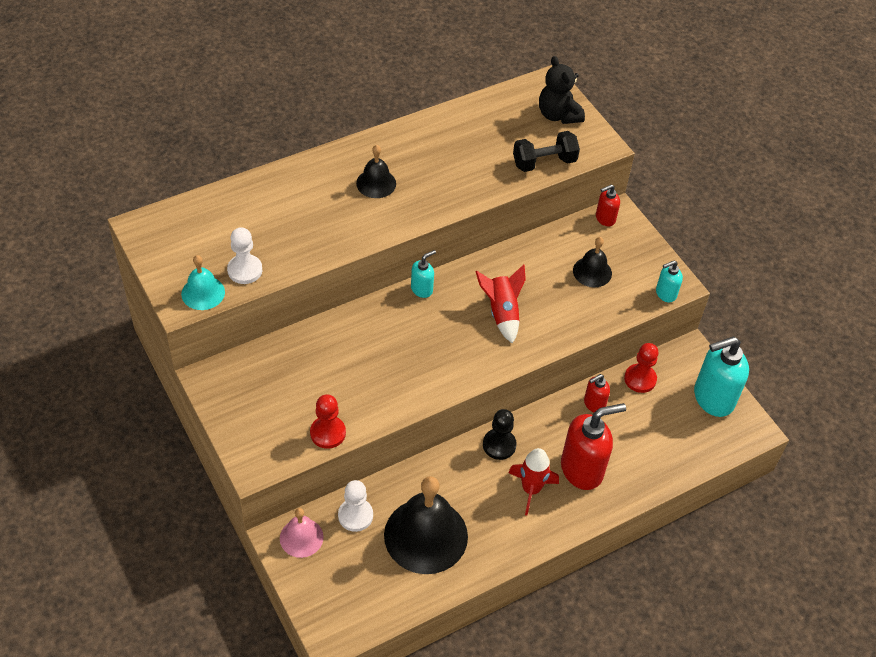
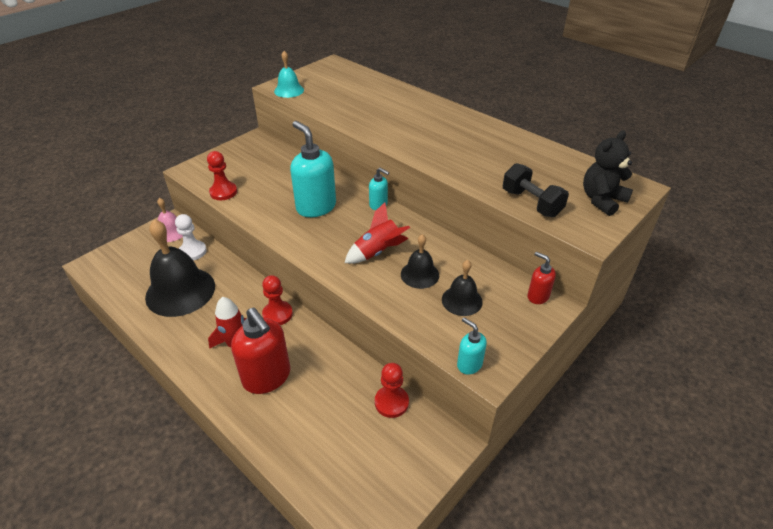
camera: 75 degrees right, 10 degrees down
(245, 270) = (315, 99): white pawn -> none
(376, 183) = (433, 128): black bell -> black bell (420, 274)
(499, 445) = (277, 314): black pawn -> red pawn
(594, 404) = (345, 370): red soap dispenser -> none
(713, 398) = (395, 478): turquoise soap dispenser -> turquoise soap dispenser (316, 207)

